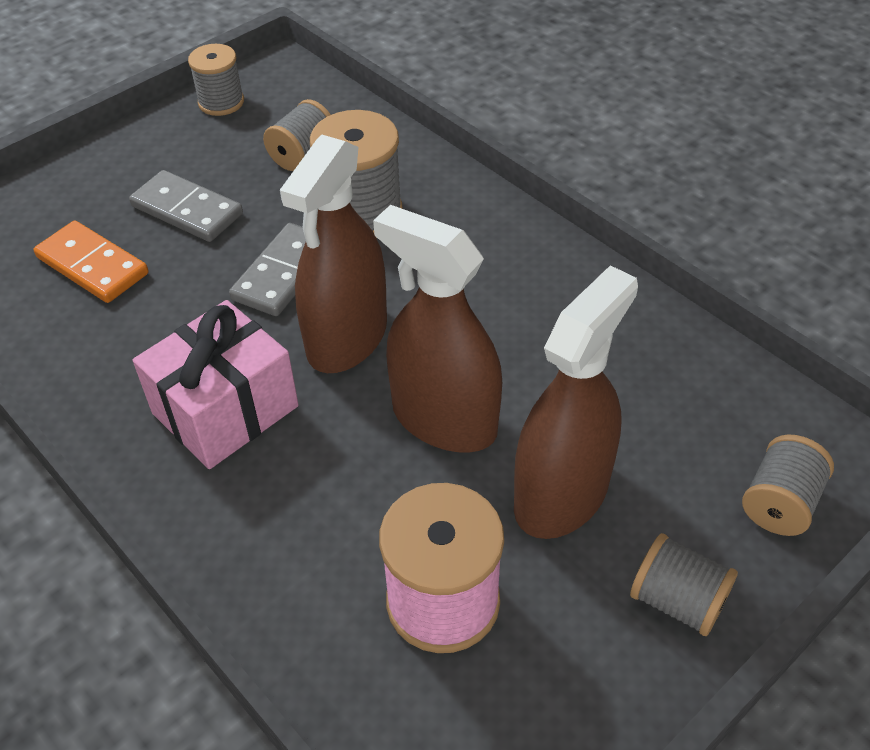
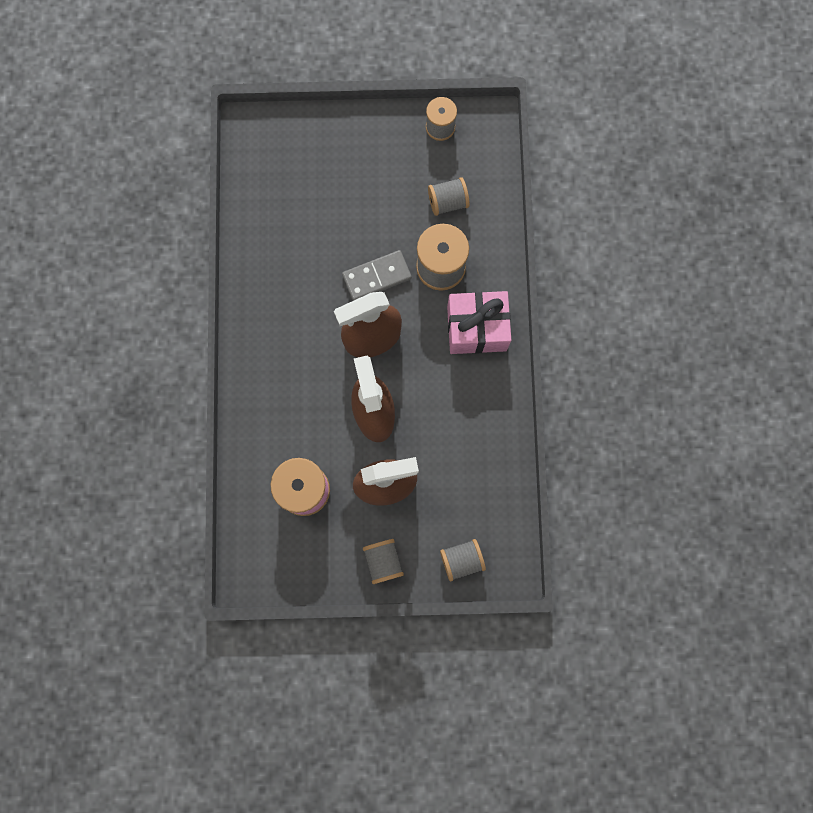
camera: 40 degrees right, 30 degrees up
(93, 265) = (301, 202): orange domino -> none
(187, 210) = (366, 198): grey domino -> none
(225, 410) = (296, 335): pink gift -> pink gift (476, 328)

